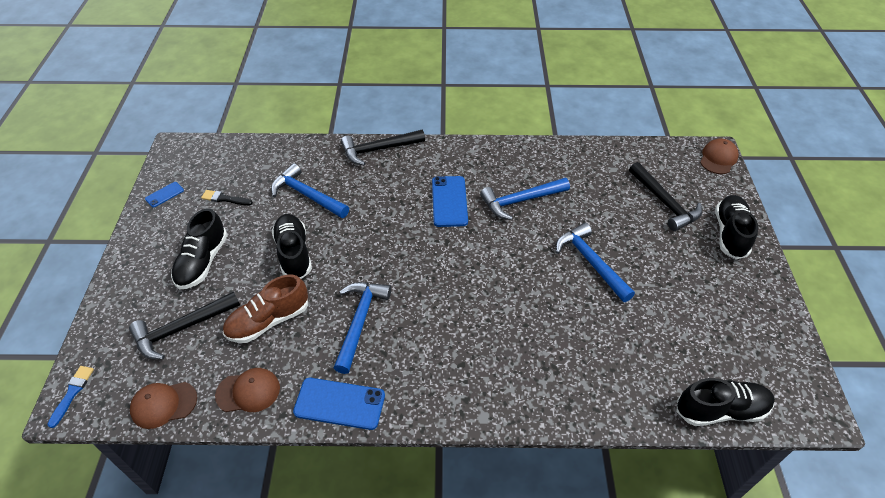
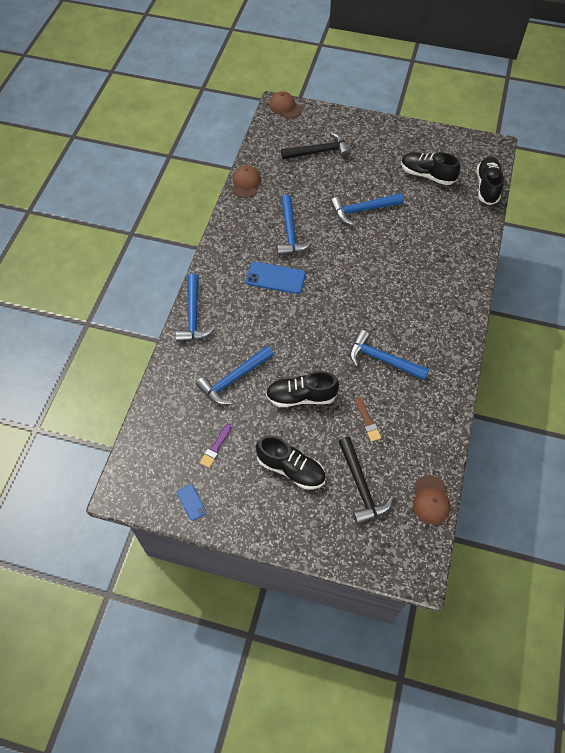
camera: 75 degrees left, 10 degrees up
(72, 393) = (408, 571): blue brush -> none
(225, 199) = (215, 447): black brush -> purple brush
(248, 391) = (430, 440): brown cap -> brown cap (246, 183)
(268, 321) = (367, 421): brown shoe -> brown brush
(339, 403) = (450, 382): blue phone -> none
(378, 149) = (193, 316): black hammer -> blue hammer
(730, 234) = (358, 129): black shoe -> black shoe (427, 175)

